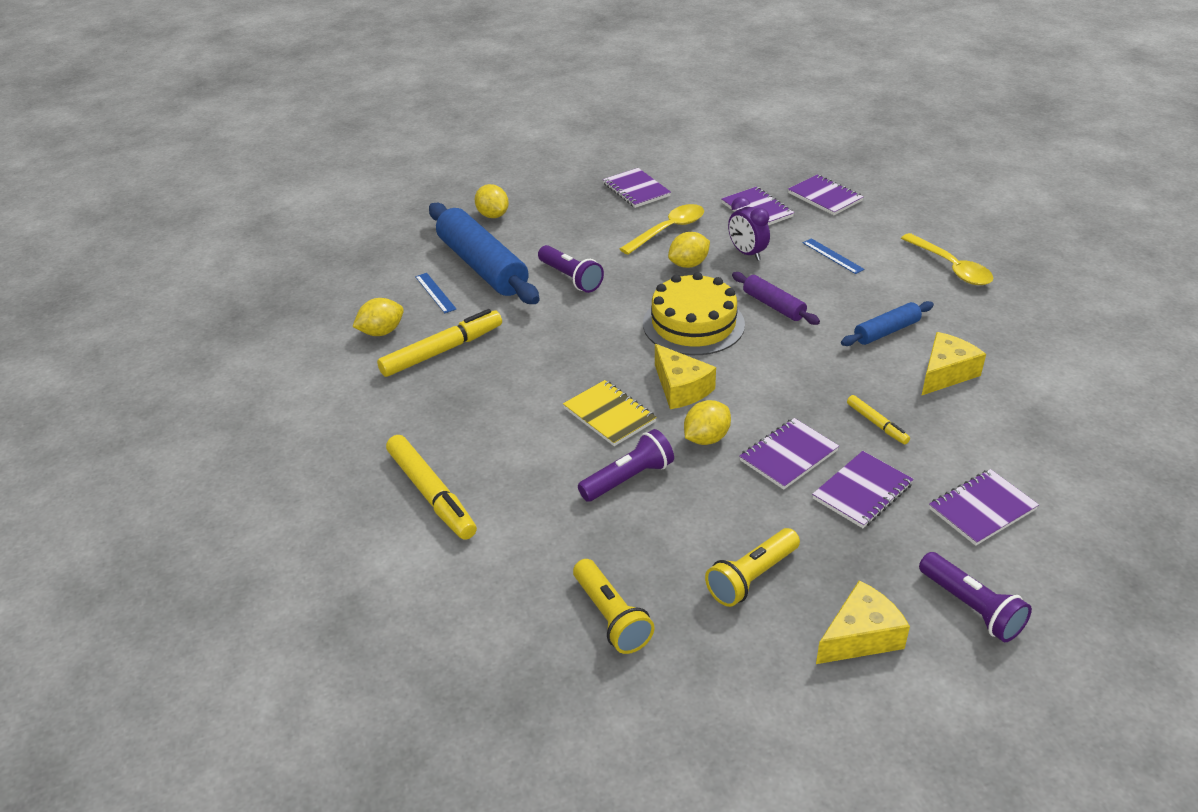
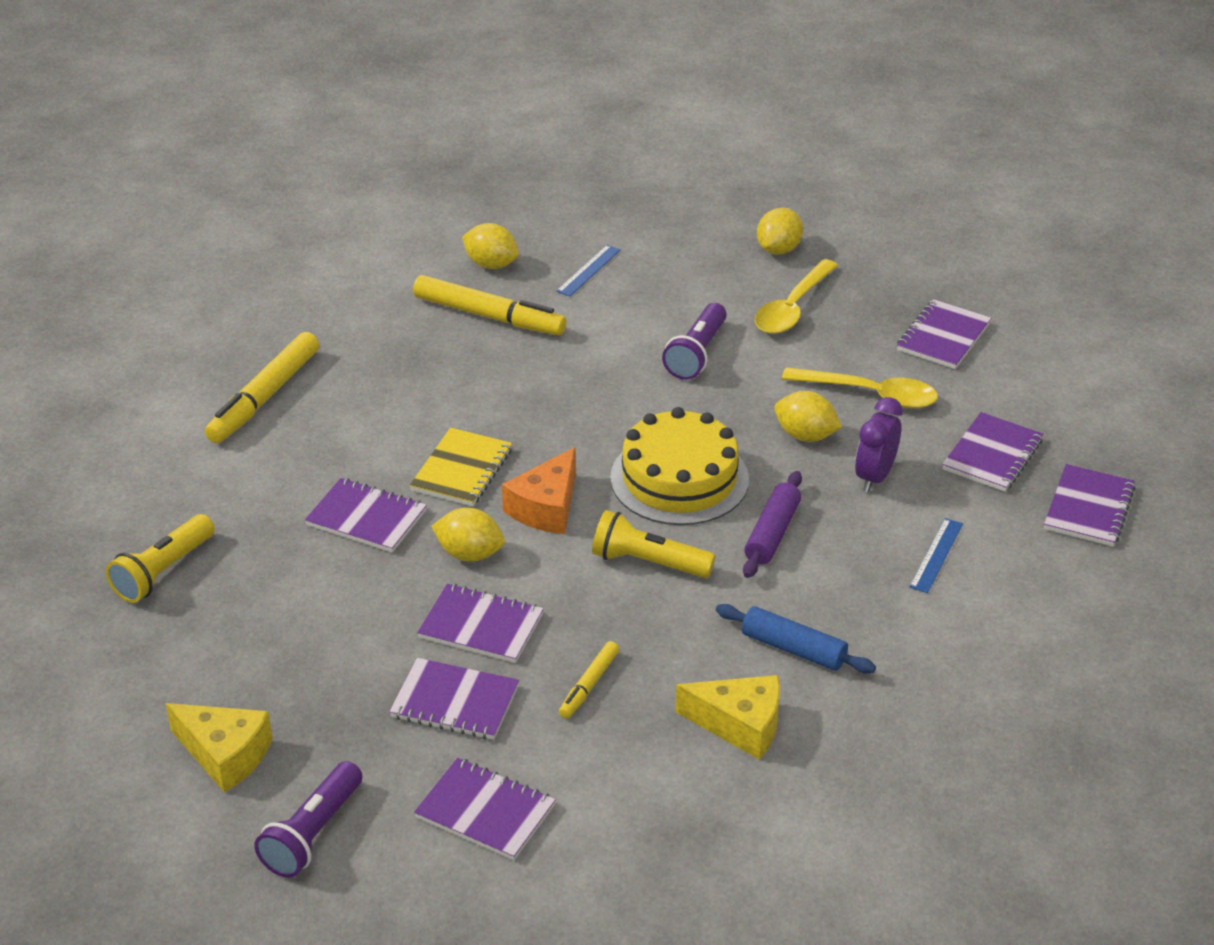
camera: 60 degrees right, 0 degrees up
(482, 266) = (666, 282): blue rolling pin -> none
(628, 479) = (366, 518): purple flashlight -> purple notebook
(681, 388) = (546, 507): yellow cheese -> orange cheese
(751, 577) = (268, 651): yellow flashlight -> yellow flashlight (648, 562)
(951, 267) = (1007, 677): yellow spoon -> yellow spoon (792, 308)

